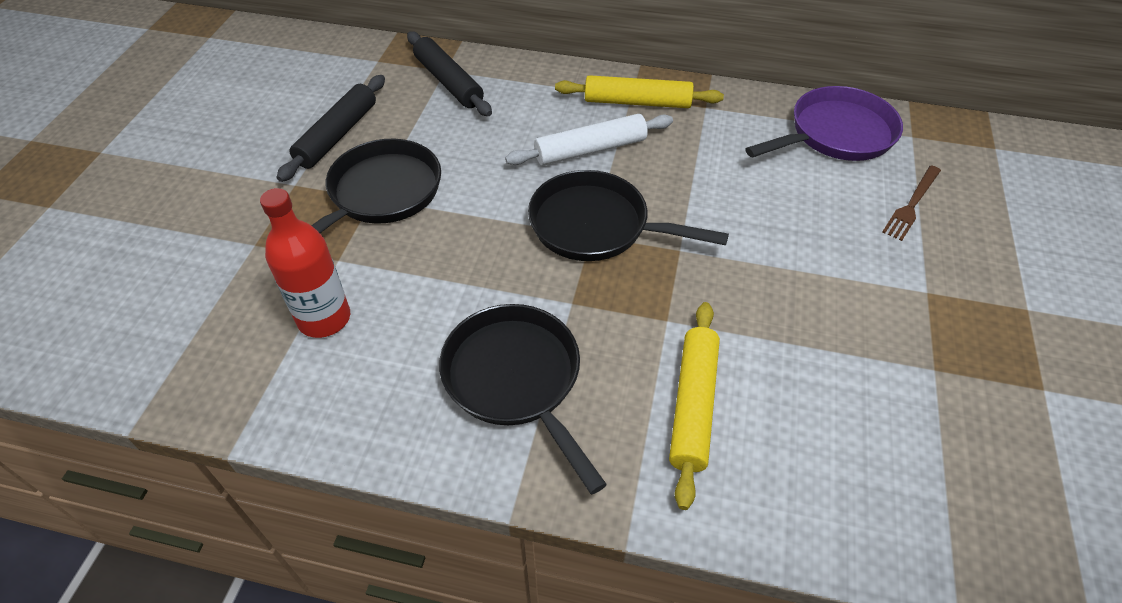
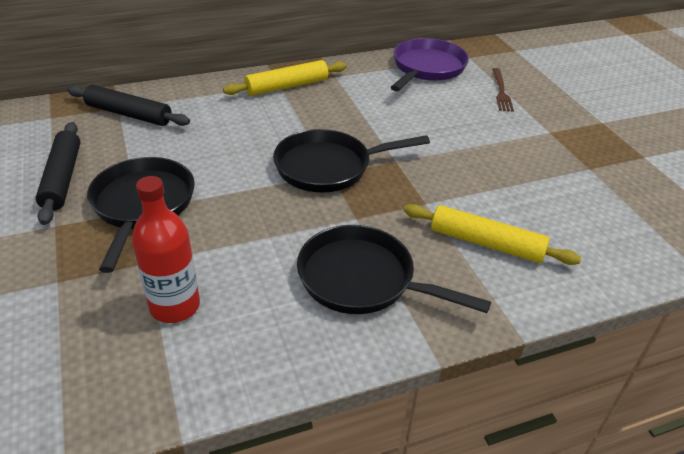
camera: 35 degrees left, 10 degrees down
(590, 149) = (281, 124): white rolling pin -> none
(693, 405) = (486, 243): yellow rolling pin -> yellow rolling pin turned 45 degrees counterclockwise

